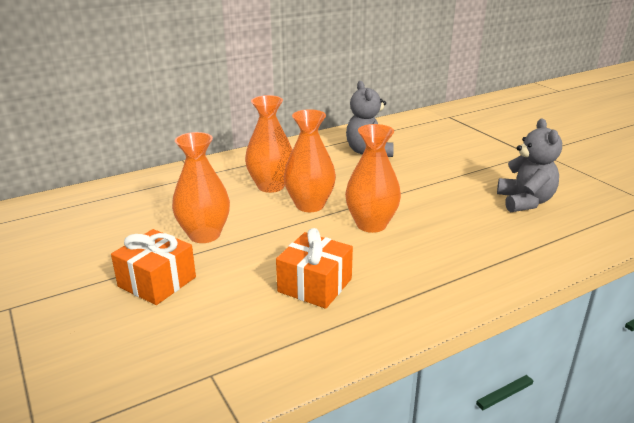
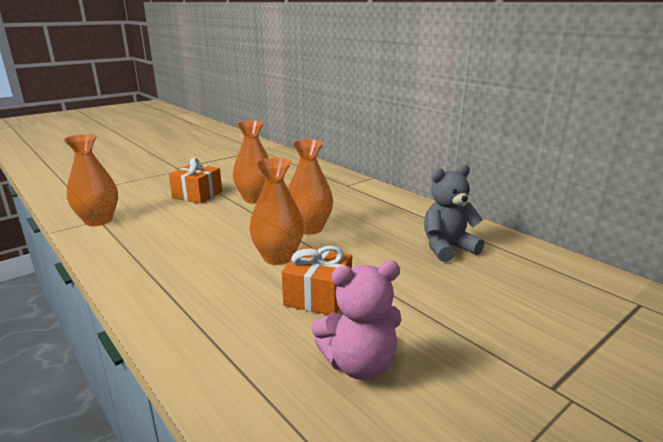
camera: 80 degrees right, 5 degrees down
(271, 186) = (340, 211): orange vase -> orange vase (98, 220)
(315, 285) = (182, 240): orange gift -> orange gift (318, 296)
(525, 202) = (359, 364): grey teddy bear -> pink teddy bear

